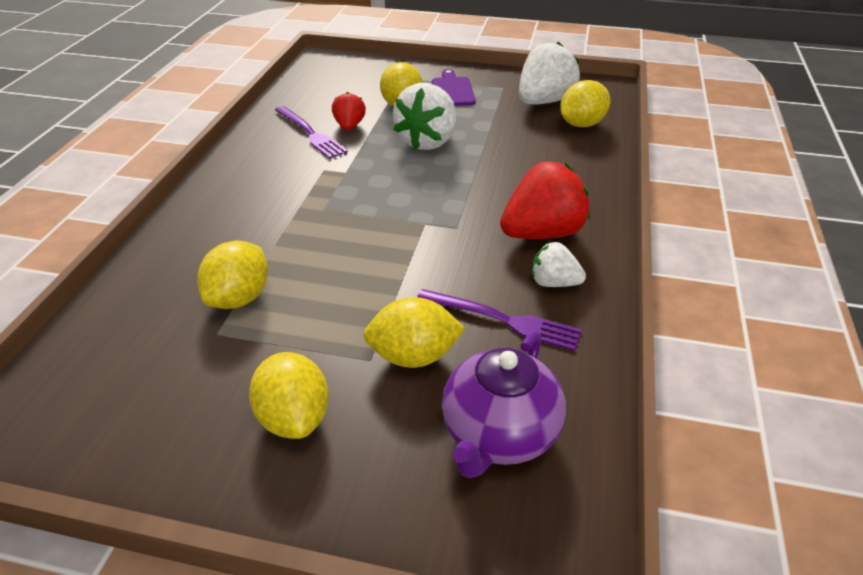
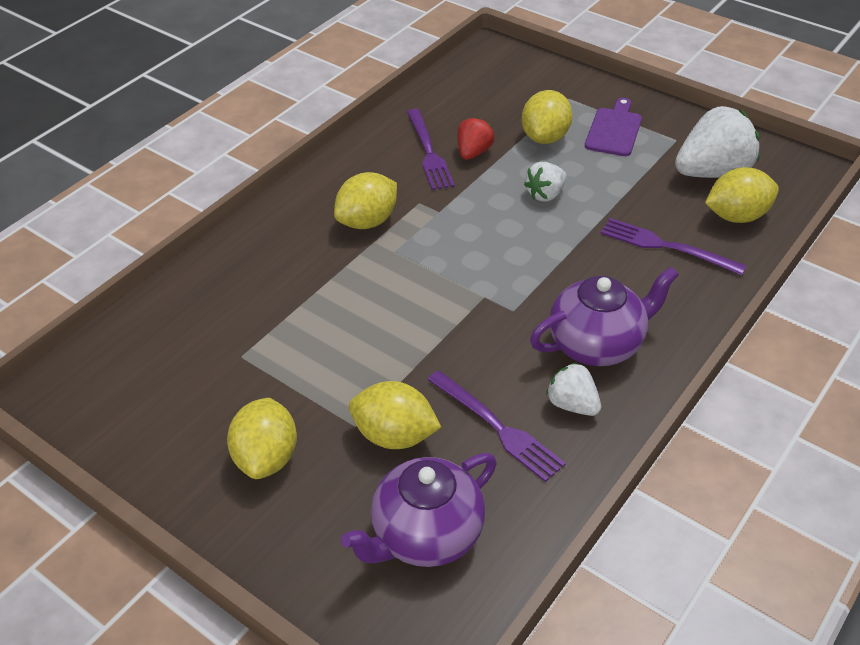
camera: 25 degrees right, 5 degrees up
(239, 298) = (275, 326): yellow lemon -> yellow lemon (367, 221)
(428, 141) = (545, 194): white strawberry -> white strawberry, size x0.55
(542, 233) = (597, 344): red strawberry -> purple teapot
(545, 154) = (666, 246): none -> purple fork

